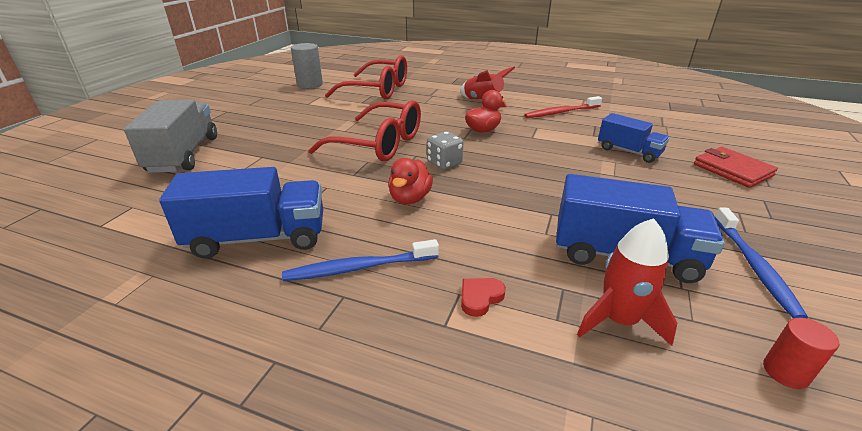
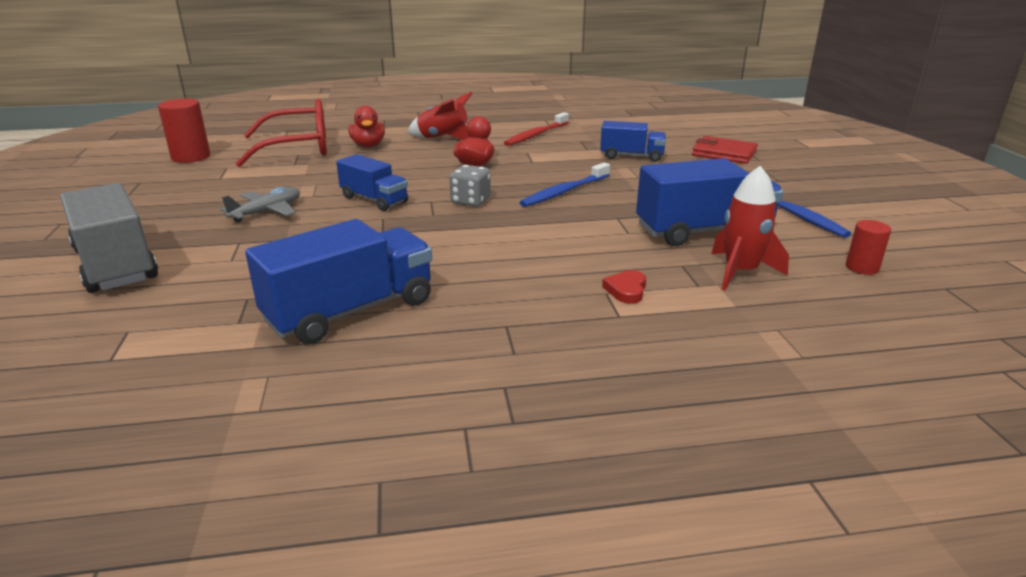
camera: 30 degrees left, 5 degrees down
(303, 137) = (267, 212): none -> grey plane
(310, 84) = (191, 157): grey cylinder -> red cylinder
(358, 268) = (493, 302): blue toothbrush -> blue toothbrush (564, 192)
(379, 144) = (374, 200): red glasses -> blue truck
(410, 198) = (473, 238): red duck -> red duck (368, 145)

